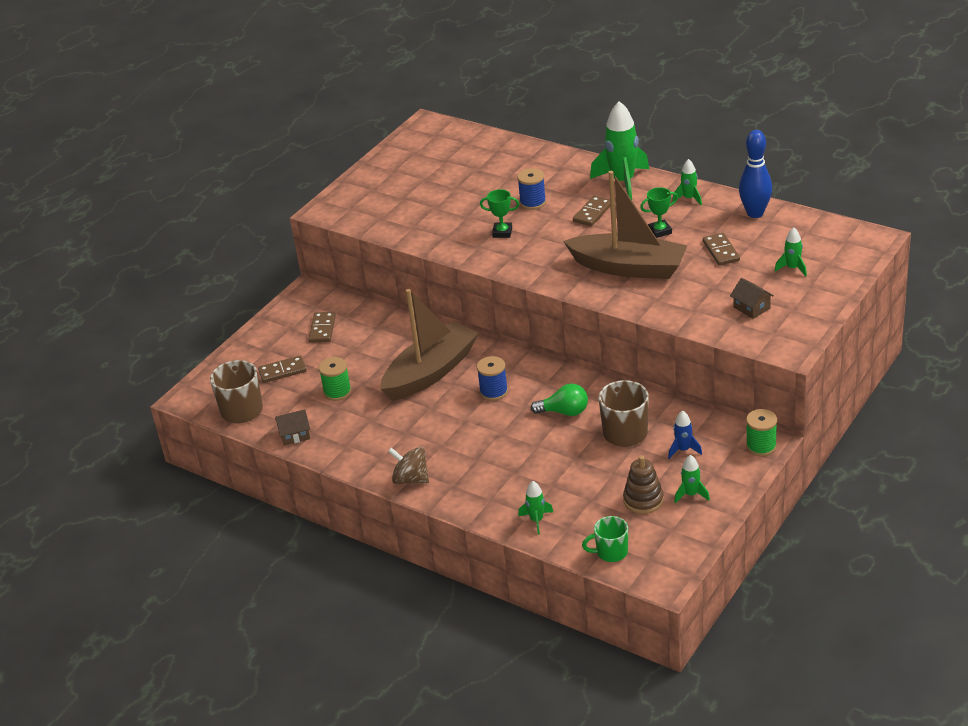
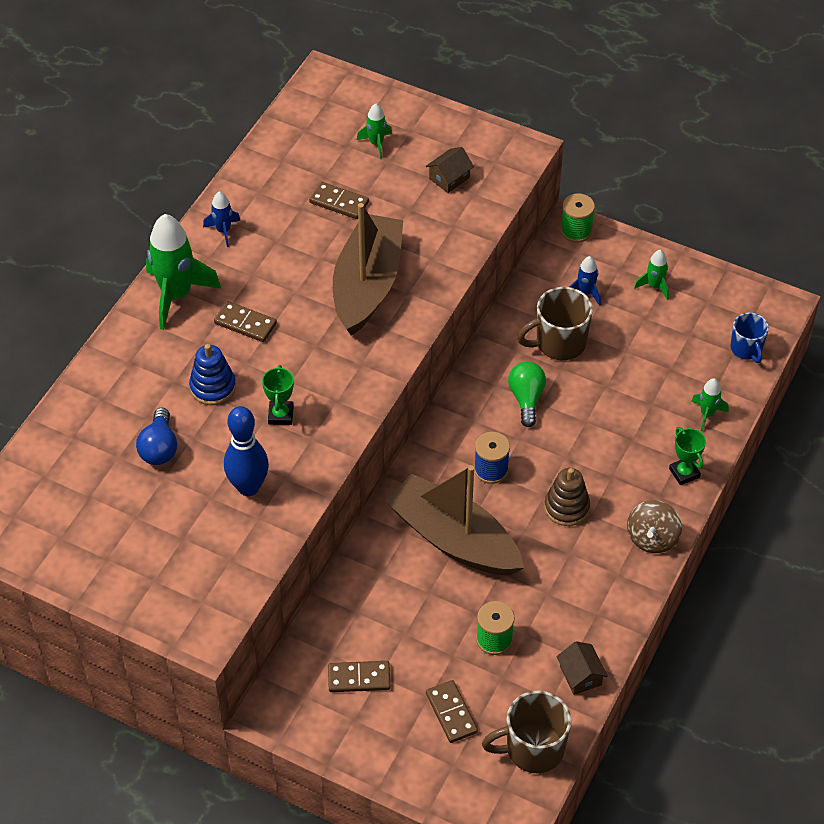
camera: 100 degrees left, 15 degrees up
(481, 184) = (159, 448): none -> blue light bulb
(533, 202) = (213, 387): blue spool -> blue stacking toy
(611, 552) = (746, 349): green mug -> blue mug
(643, 500) = (666, 325): brown stacking toy -> brown stacking toy (566, 507)
(660, 231) = (292, 257): green trophy -> green trophy (684, 473)
(689, 198) = (223, 231): green rocket -> blue rocket
(721, 251) = (339, 202): brown domino -> brown domino turned 45 degrees clockwise
(755, 213) = (263, 172): blue bowling pin -> blue bowling pin (248, 487)

